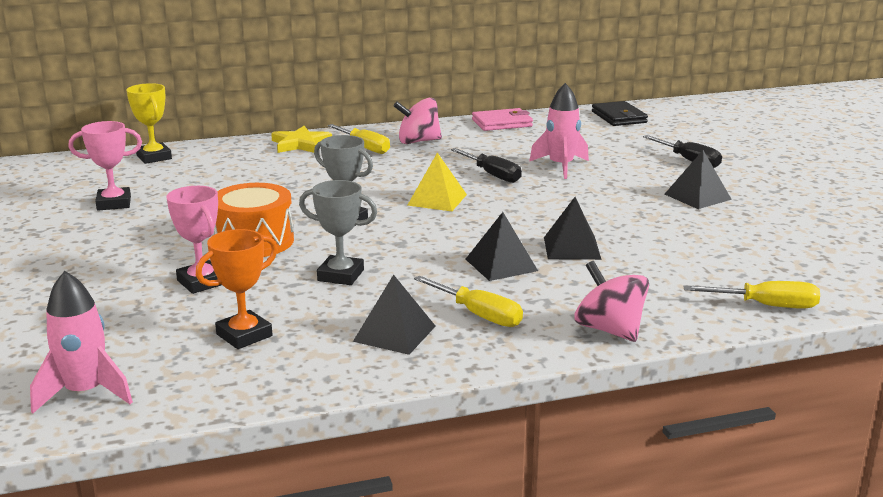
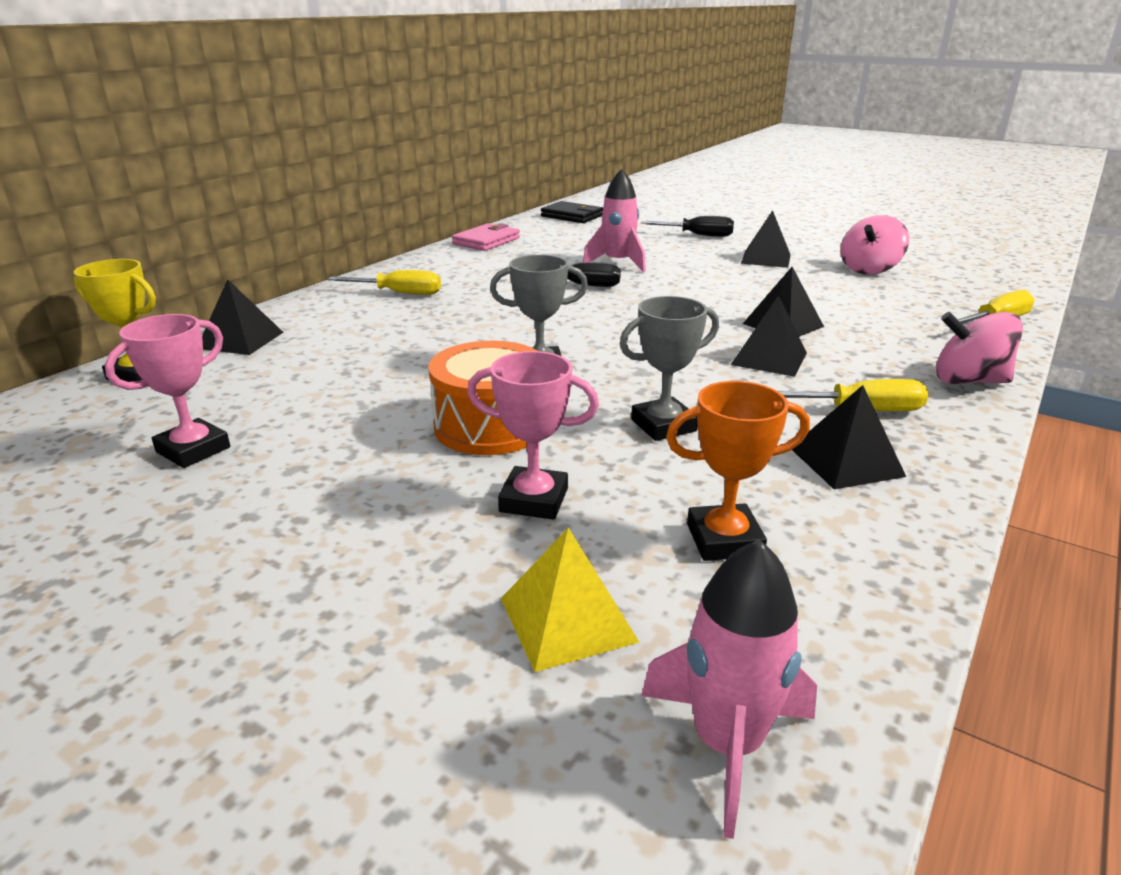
camera: 40 degrees left, 5 degrees up
(228, 152) = (241, 340): none -> black pyramid
(244, 335) = (724, 540): orange trophy -> orange trophy turned 75 degrees clockwise
(300, 144) = (316, 308): yellow star -> none
(418, 141) = (443, 274): pink spinning top -> pink spinning top (869, 269)
(437, 200) = (581, 320): yellow pyramid -> yellow pyramid (568, 619)

